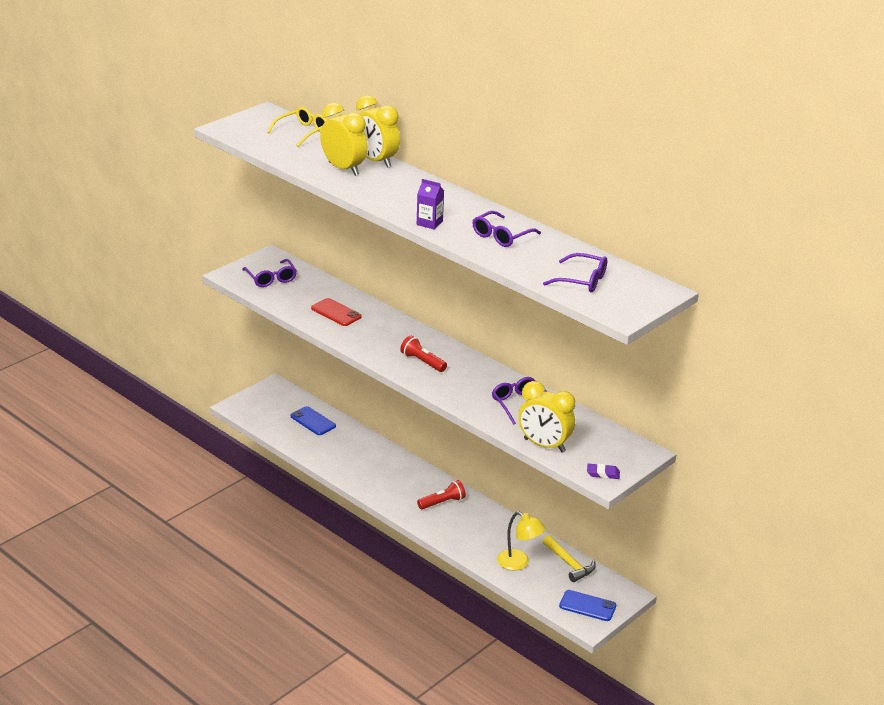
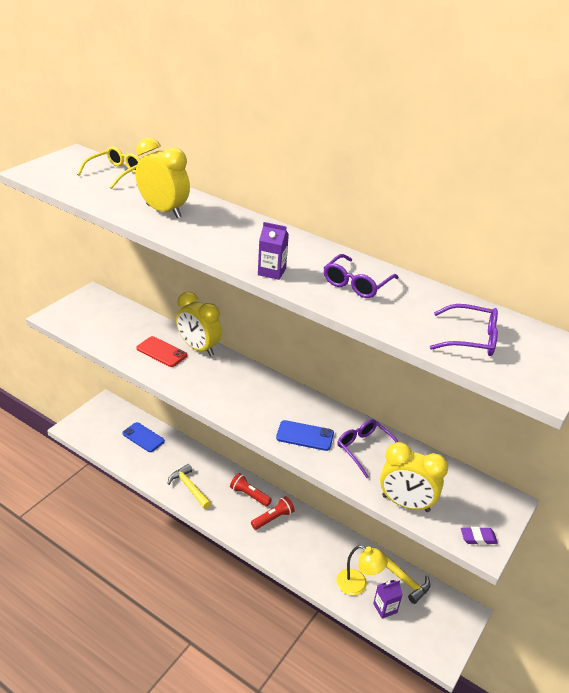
camera: 10 degrees left, 5 degrees up
(271, 279) = (94, 318): purple glasses -> none
(357, 469) = (189, 487): none -> yellow hammer
(376, 161) = (197, 201): yellow clock -> yellow clock (198, 348)
(422, 362) = (256, 404): red flashlight -> red flashlight (249, 495)
(542, 583) = (385, 608): none -> purple carton
(587, 606) = (434, 633): blue phone -> blue phone (305, 436)

